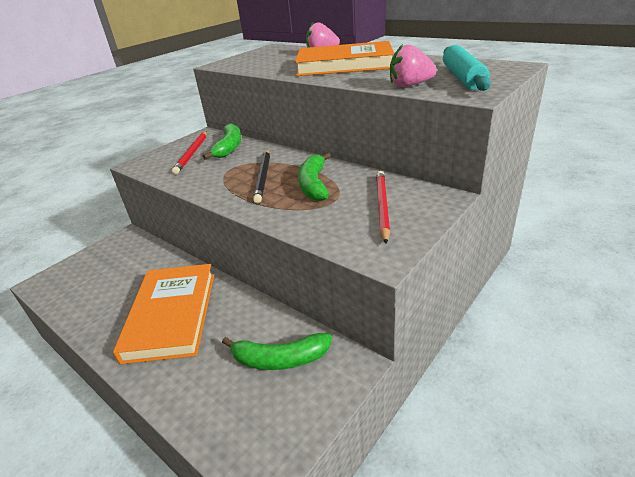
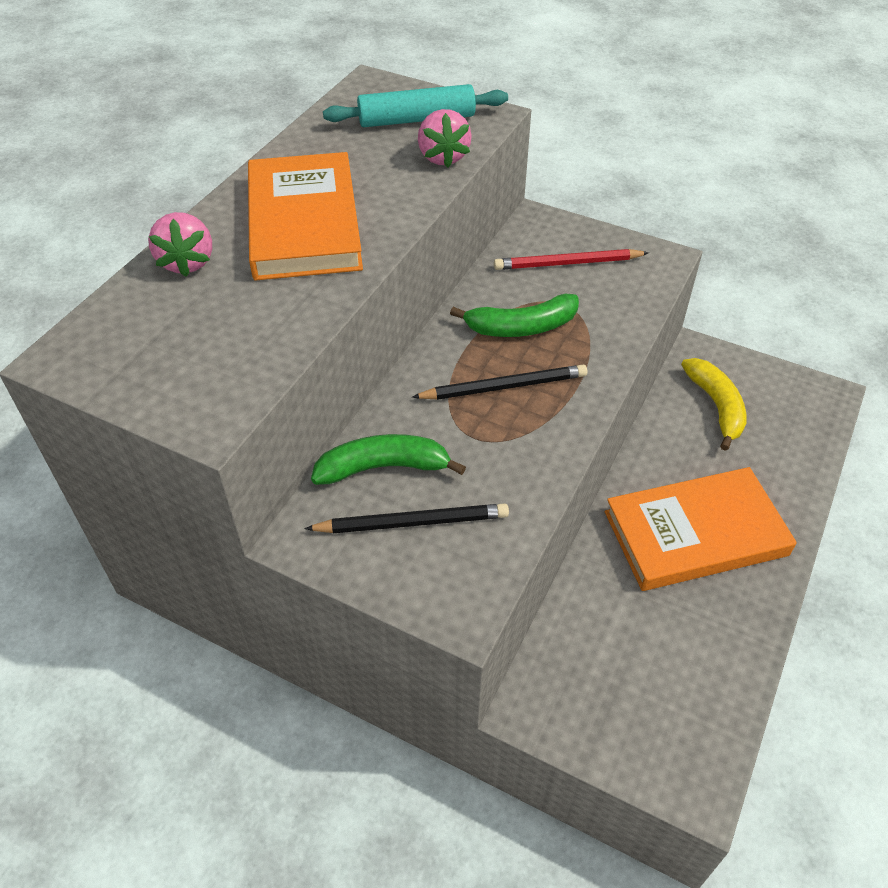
camera: 105 degrees left, 15 degrees up
(192, 154) = (412, 522): red pencil -> black pencil
(280, 359) = (716, 406): green banana -> yellow banana

